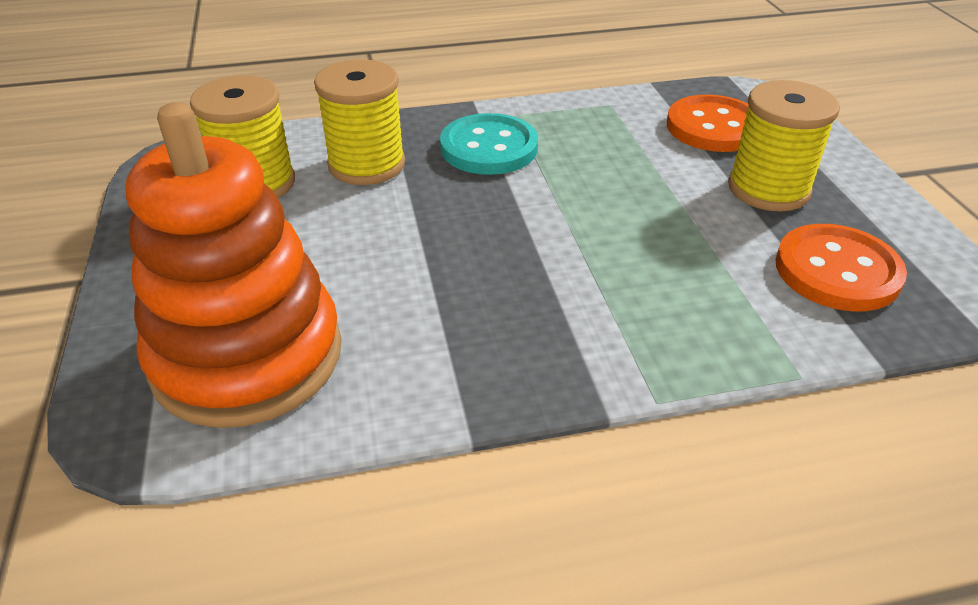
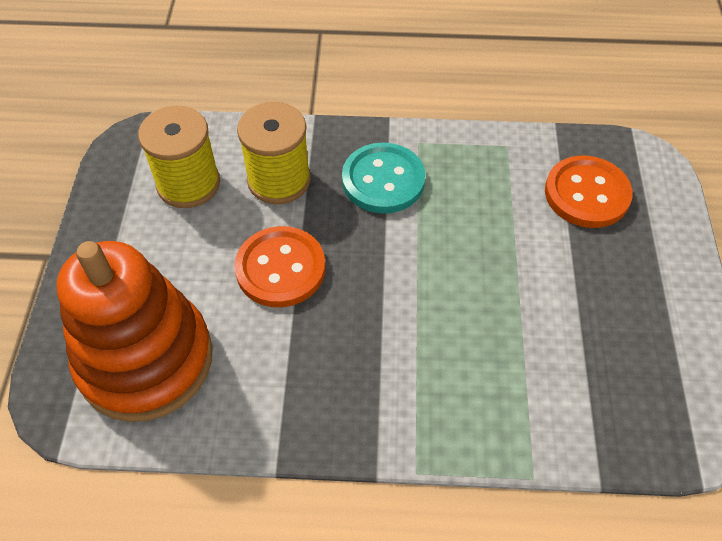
camera: 15 degrees right, 15 degrees up
(768, 189) = (600, 279): yellow spool -> none
(837, 271) = (613, 383): orange button -> orange button (280, 268)

